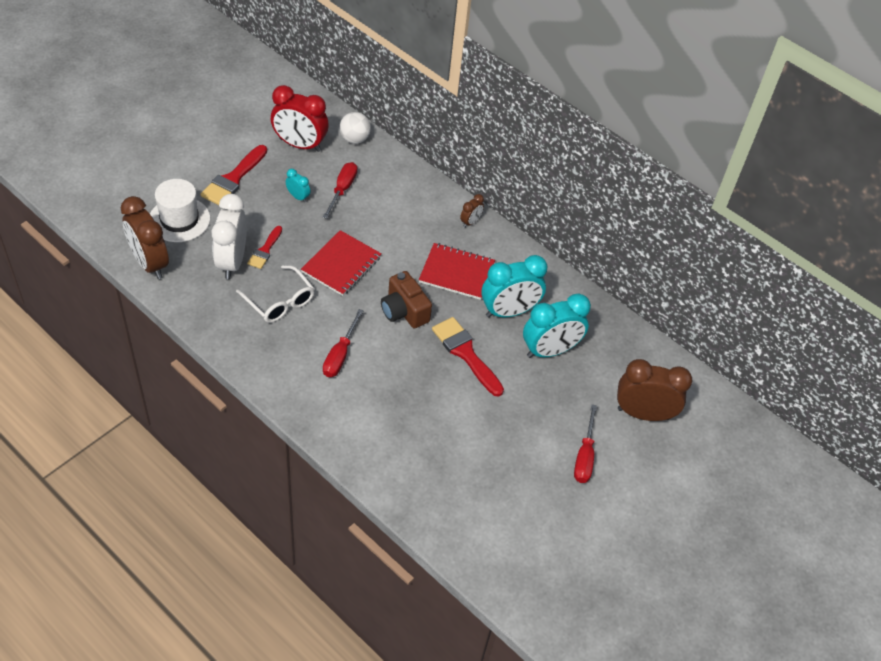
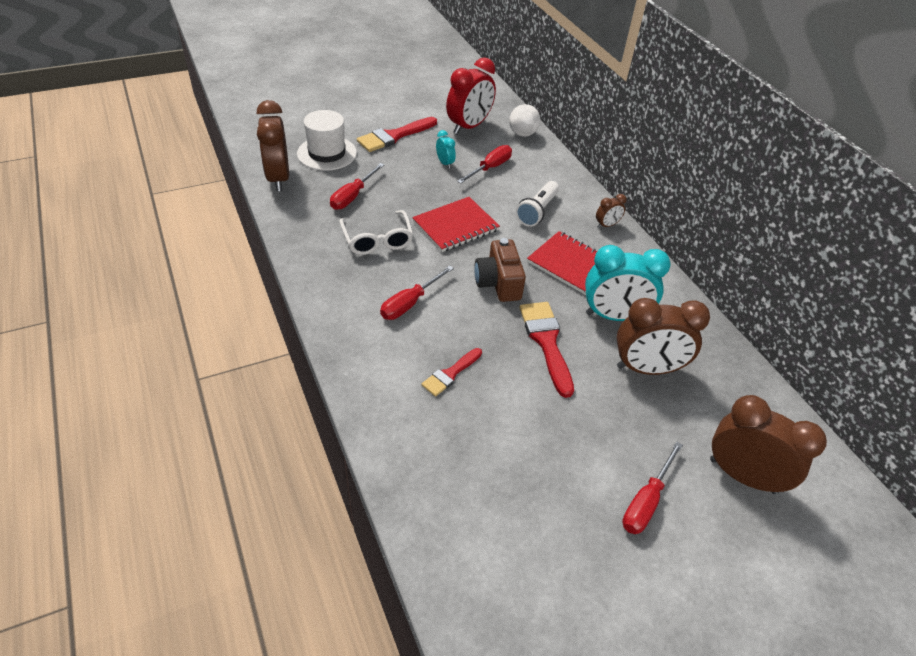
camera: 25 degrees right, 5 degrees down
(232, 261) = (352, 196): white clock -> red screwdriver
(265, 250) = (389, 195): red brush -> red brush (450, 374)
(300, 145) = (469, 126): red clock -> red clock turned 90 degrees counterclockwise
(405, 226) = (537, 211): none -> white flashlight
(550, 351) = (647, 369): turquoise clock -> brown clock

